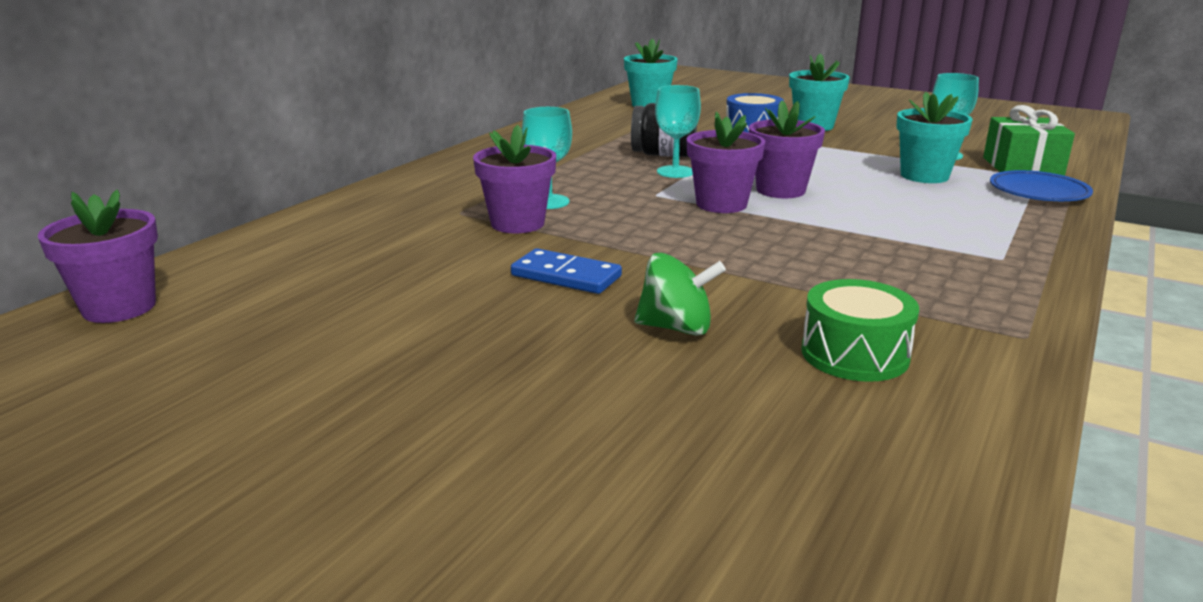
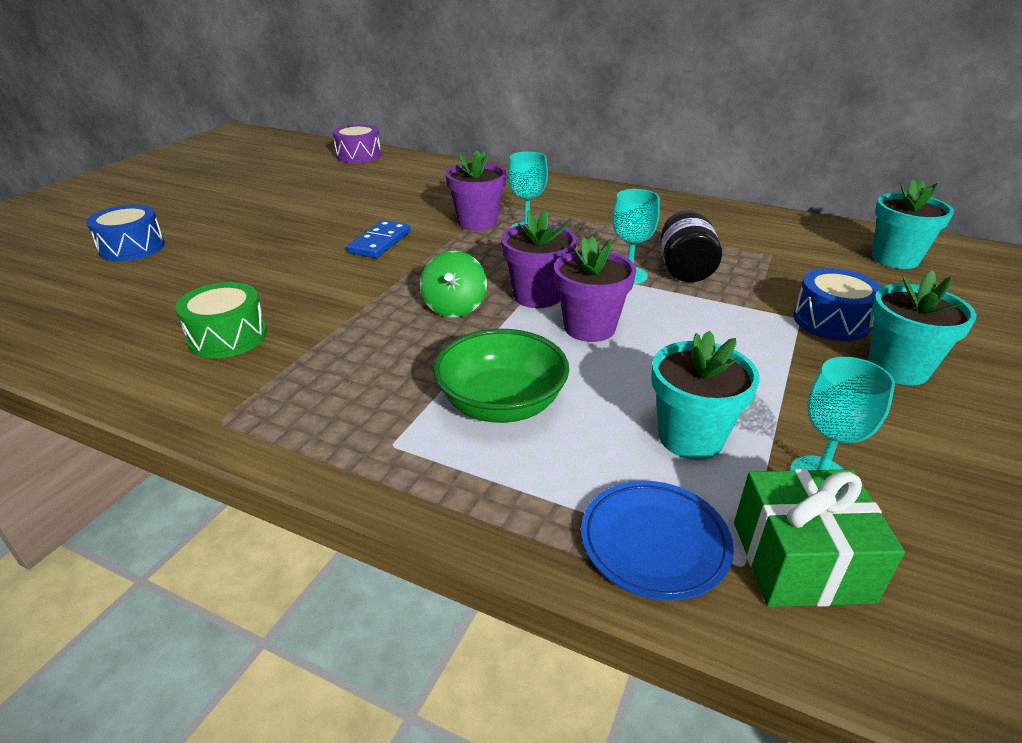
camera: 85 degrees right, 10 degrees up
(119, 307) = (358, 155): purple flower pot -> purple drum
(525, 512) = (132, 248): none -> blue drum
(676, 328) = (291, 277): green spinning top -> green spinning top (454, 307)
(918, 222) = (501, 404): none -> green bowl

